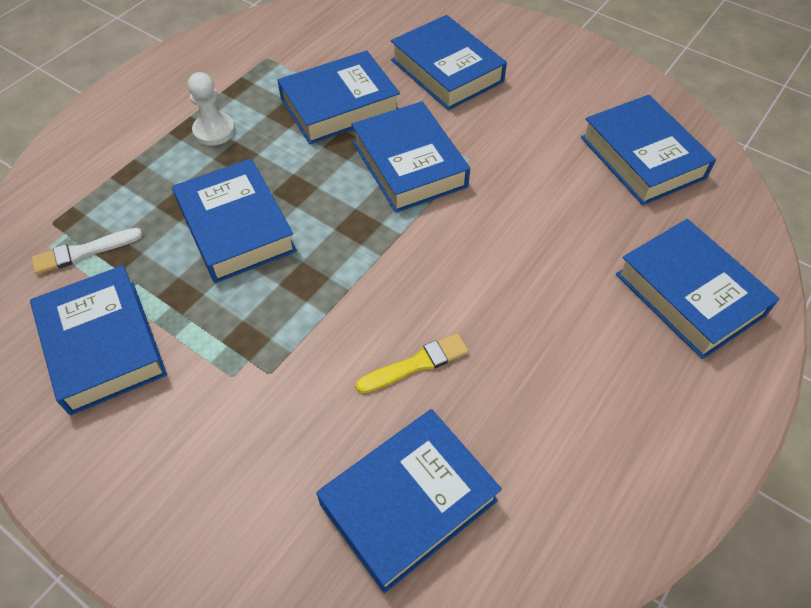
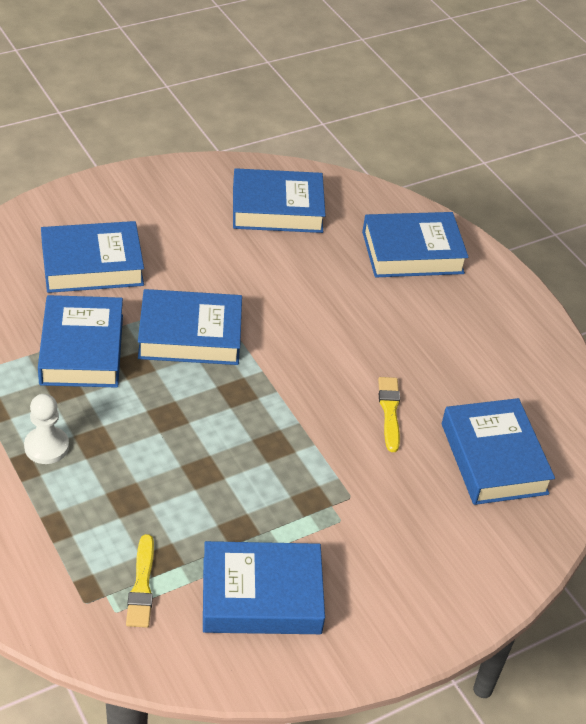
camera: 70 degrees left, 10 degrees down
(84, 252) = (142, 585): white brush -> yellow brush
(236, 227) = (185, 469): blue book -> none

